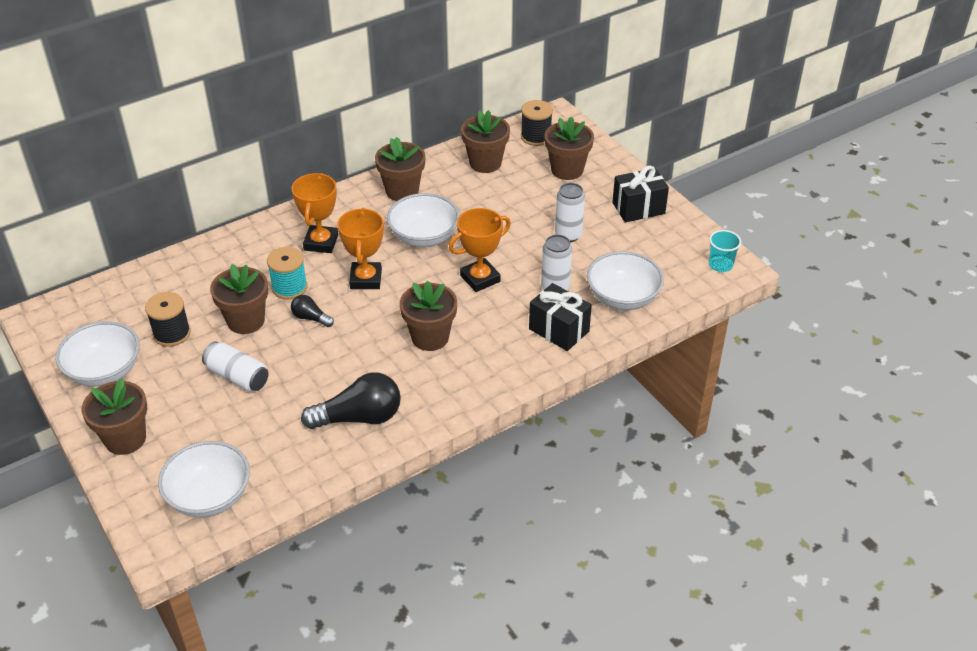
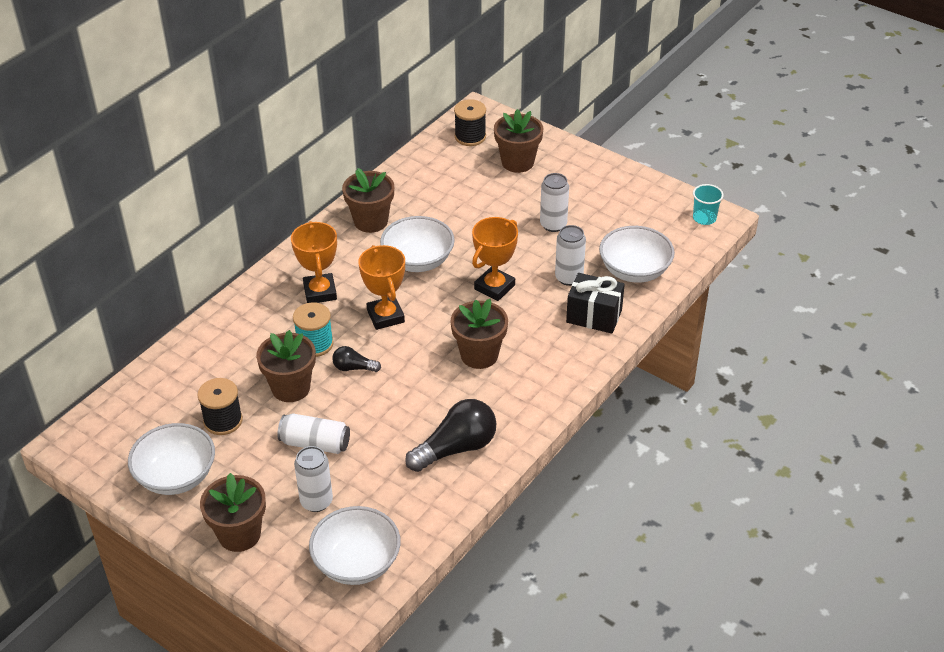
camera: 20 degrees left, 0 degrees up
(207, 429) = (316, 501): none -> white can
(485, 163) = (436, 174): brown flower pot -> none
(638, 208) = (603, 183): black gift -> none

